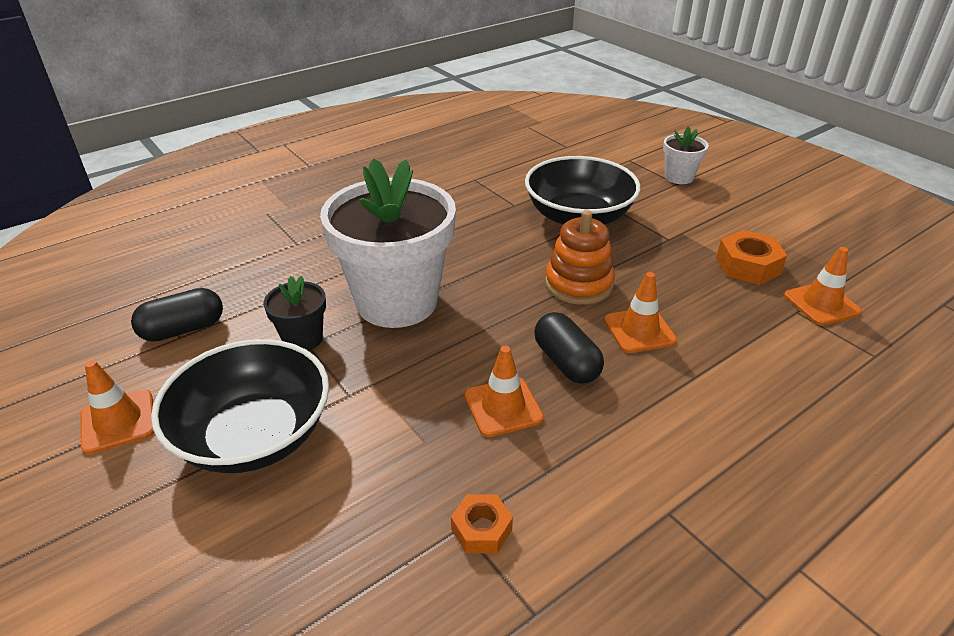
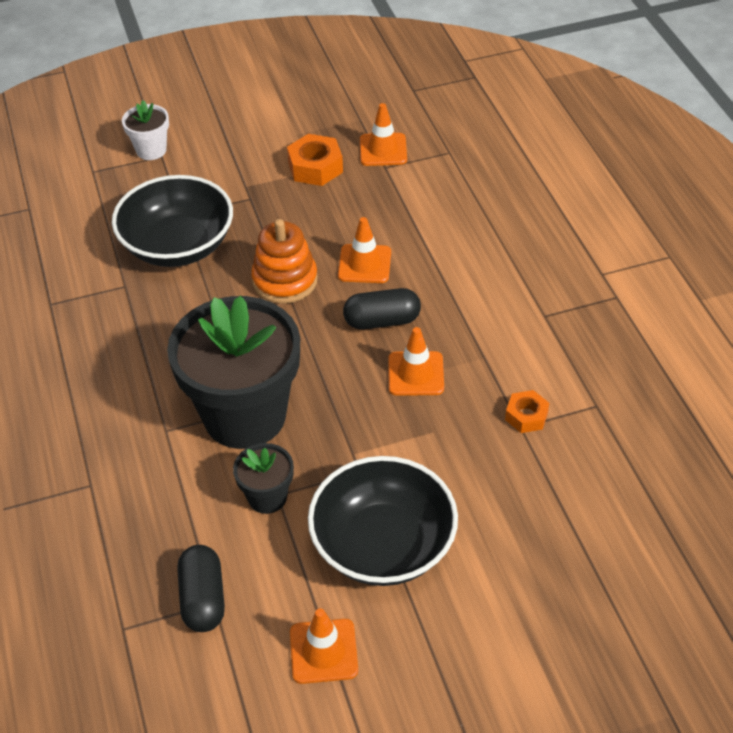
camera: 70 degrees left, 10 degrees up
(397, 302) = (244, 416): white flower pot -> black flower pot

